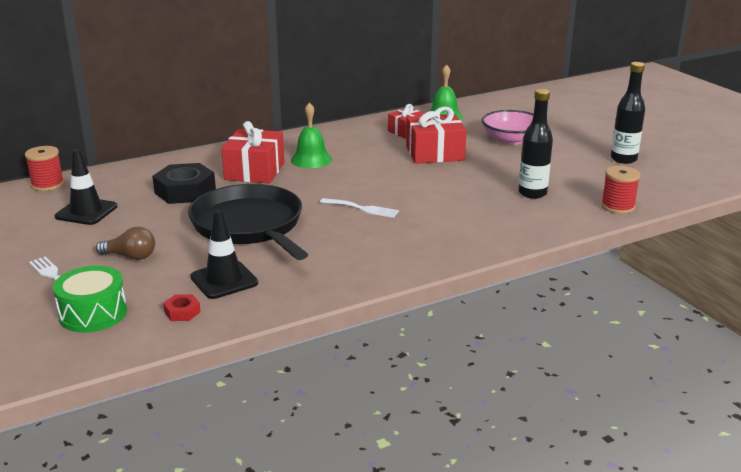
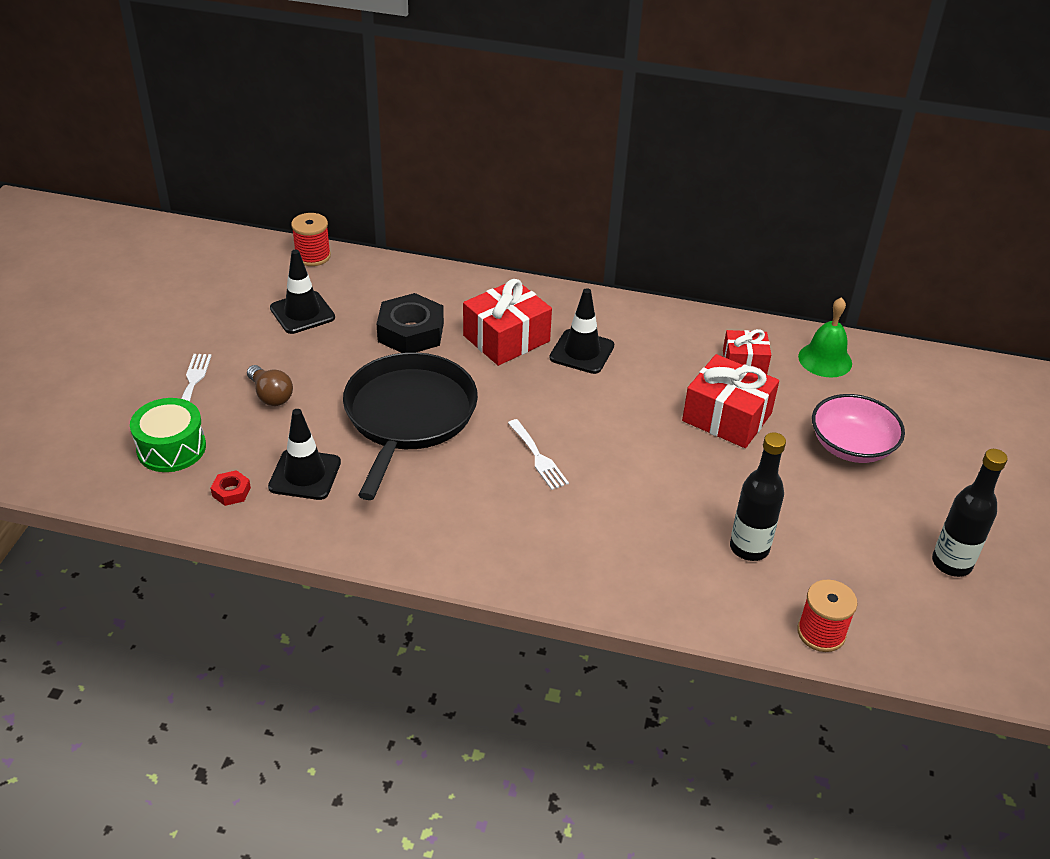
camera: 40 degrees right, 15 degrees up
(311, 159) = (582, 352): green bell -> black traffic cone

